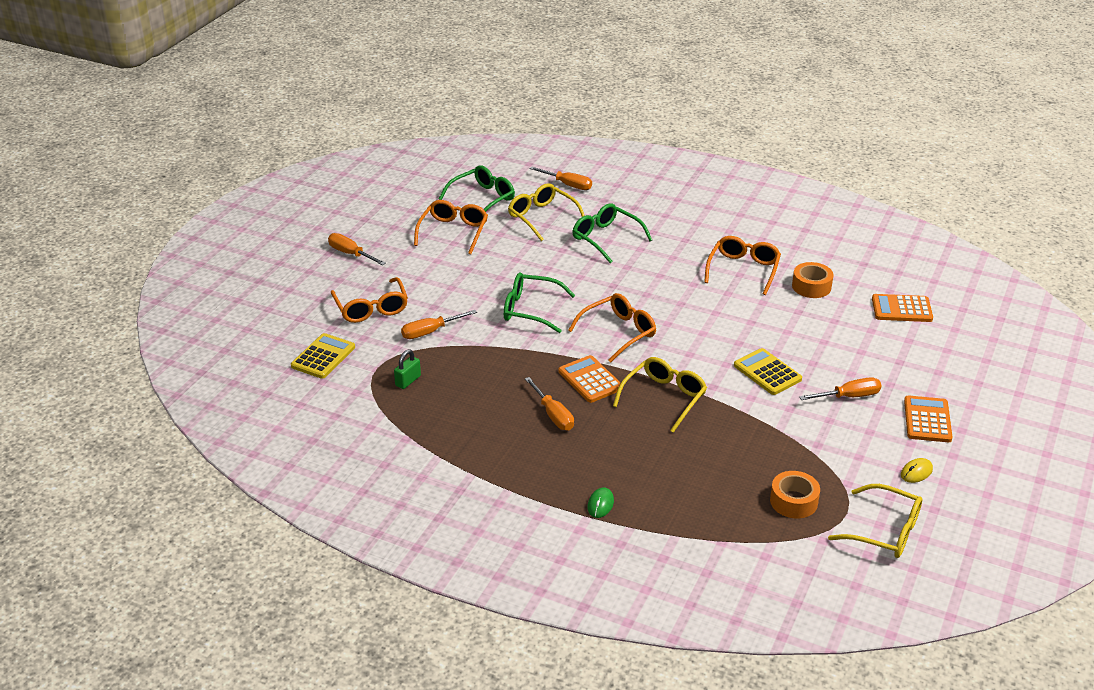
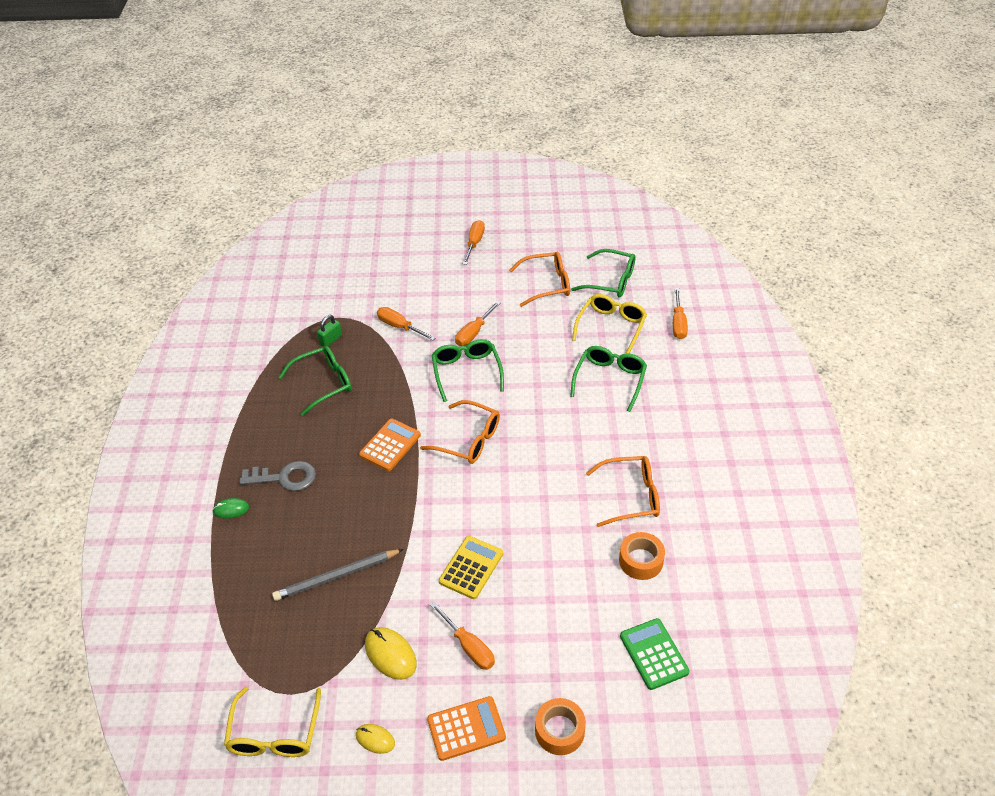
camera: 65 degrees right, 10 degrees up
(323, 357) = (335, 285): yellow calculator -> none
(371, 308) = (410, 283): orange glasses -> none
(408, 381) = (330, 340): green padlock -> green padlock turned 60 degrees counterclockwise
(469, 401) = (323, 383): none -> green glasses
(553, 415) = (330, 439): orange screwdriver -> orange screwdriver (473, 333)
(583, 458) = (284, 477): none -> grey key
(664, 398) = (391, 503): yellow glasses -> none
(731, 453) = (336, 576): none -> grey pencil
(793, 501) = (288, 645): orange tape -> orange tape (559, 731)
(835, 442) = (390, 654): none -> yellow mouse
(901, 309) = (653, 654): orange calculator -> green calculator

